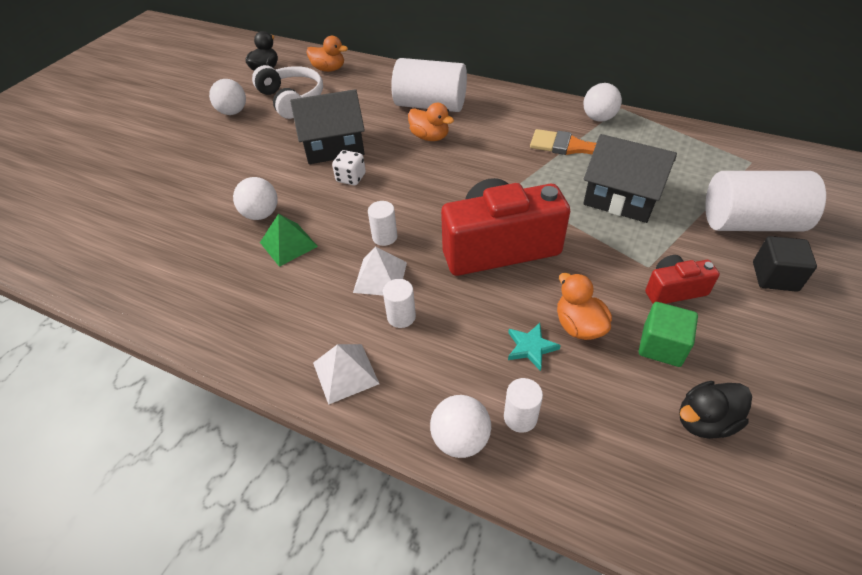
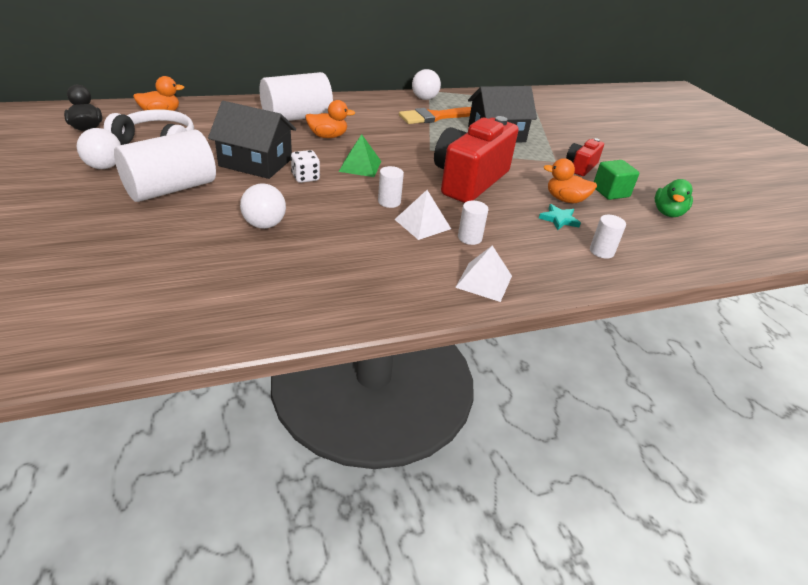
camera: 50 degrees left, 10 degrees down
(288, 244) = (322, 233): green pyramid -> green pyramid (360, 166)
(334, 146) = (256, 162): black house -> black house turned 75 degrees clockwise
(460, 439) = (591, 276): white ball -> none
(705, 421) = (667, 213): black duck -> green duck
(750, 223) = (569, 127): white cylinder -> white cylinder (171, 189)
(774, 276) = (610, 145): black cube -> none

